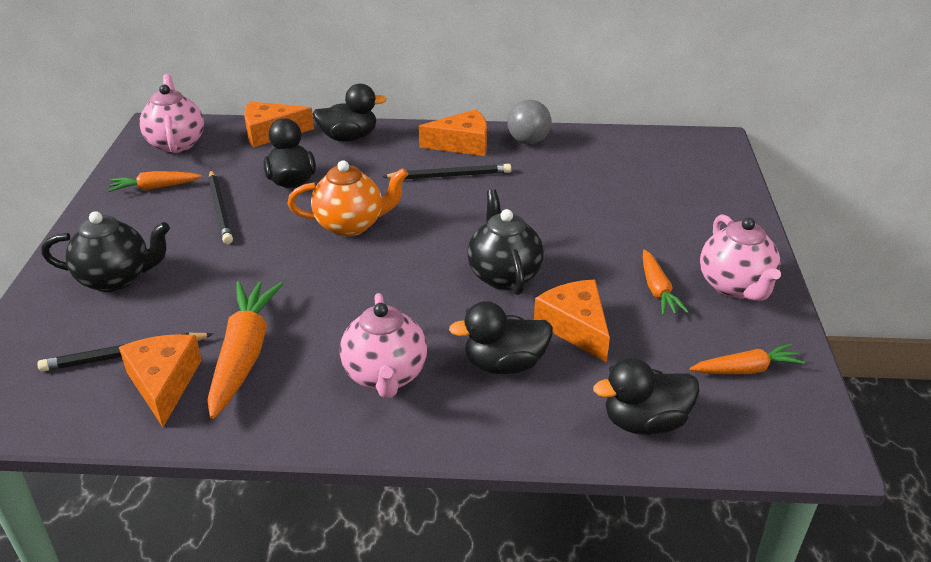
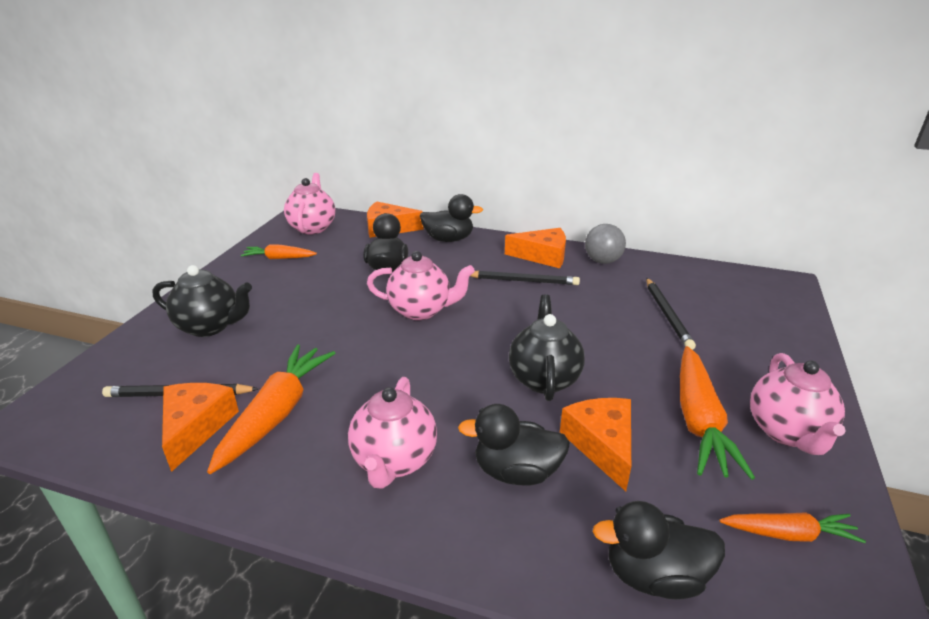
camera: 15 degrees right, 5 degrees down
(220, 209) = (320, 282): black pencil -> black pencil (667, 315)
(351, 225) = (421, 310): orange teapot -> pink teapot
(657, 290) = (699, 421): orange carrot -> orange carrot, size x1.74

